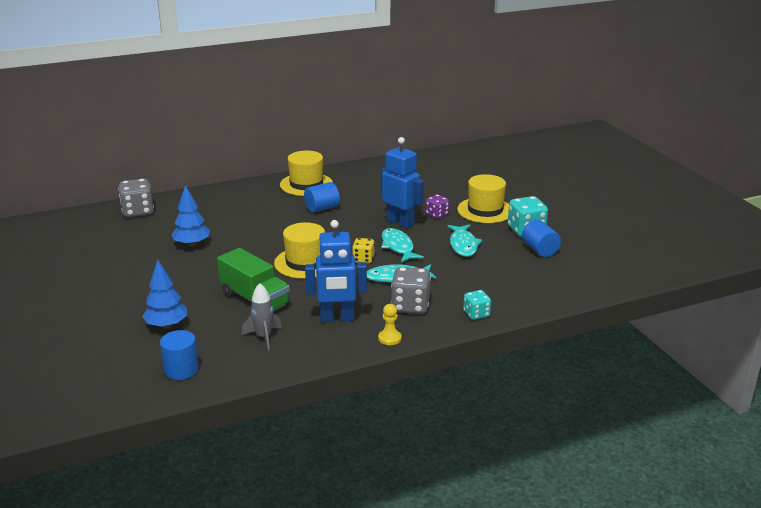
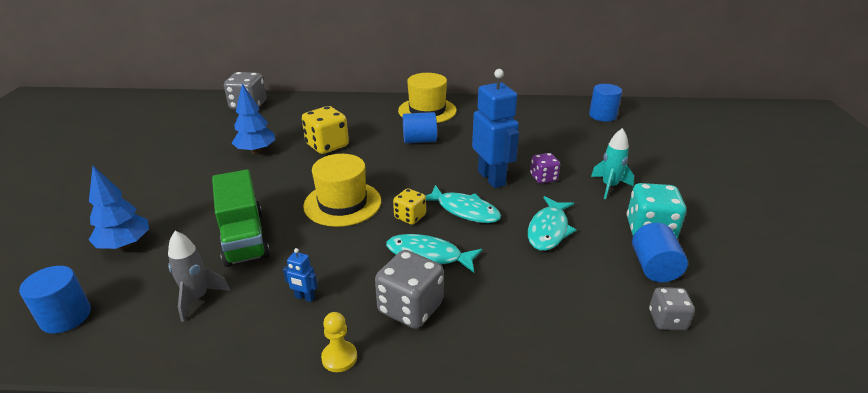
camera: 25 degrees right, 5 degrees up
(249, 227) = (327, 145): none -> yellow dice
(337, 318) = (304, 297): blue robot -> blue robot, size x0.41
(398, 247) = (464, 210): turquoise fish -> turquoise fish turned 120 degrees clockwise
(449, 162) = (602, 115): none -> blue cylinder
(476, 314) = (491, 355): turquoise dice -> none
(485, 210) = (609, 186): yellow hat -> turquoise rocket
(561, 274) = (667, 320): none -> grey dice

